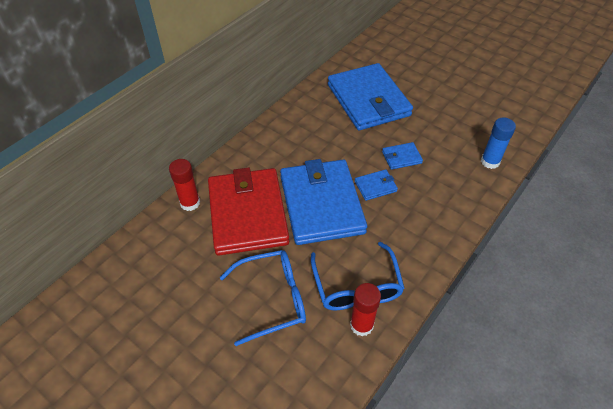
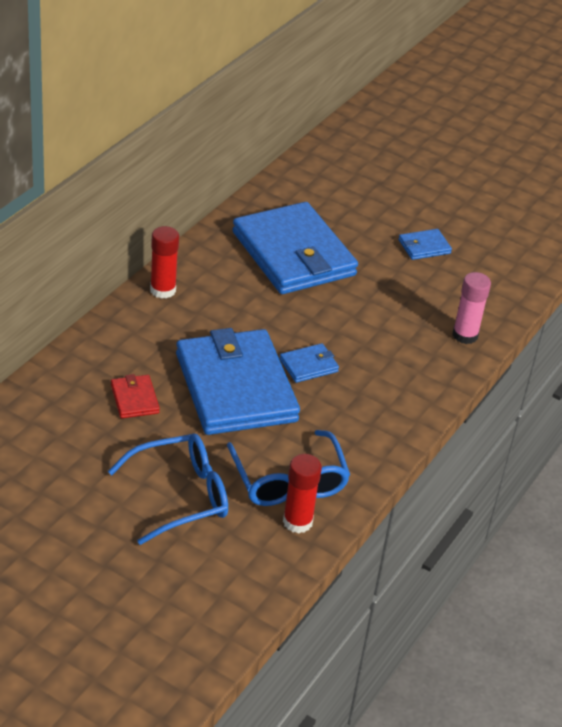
camera: 10 degrees left, 10 degrees down
(190, 203) = (51, 386): red glue stick -> red glue stick (163, 290)
(247, 214) = (134, 399): red wallet -> red wallet, size x0.41
(401, 157) = (343, 329): blue wallet -> blue wallet (424, 247)
(490, 162) = (465, 335): blue glue stick -> pink glue stick

